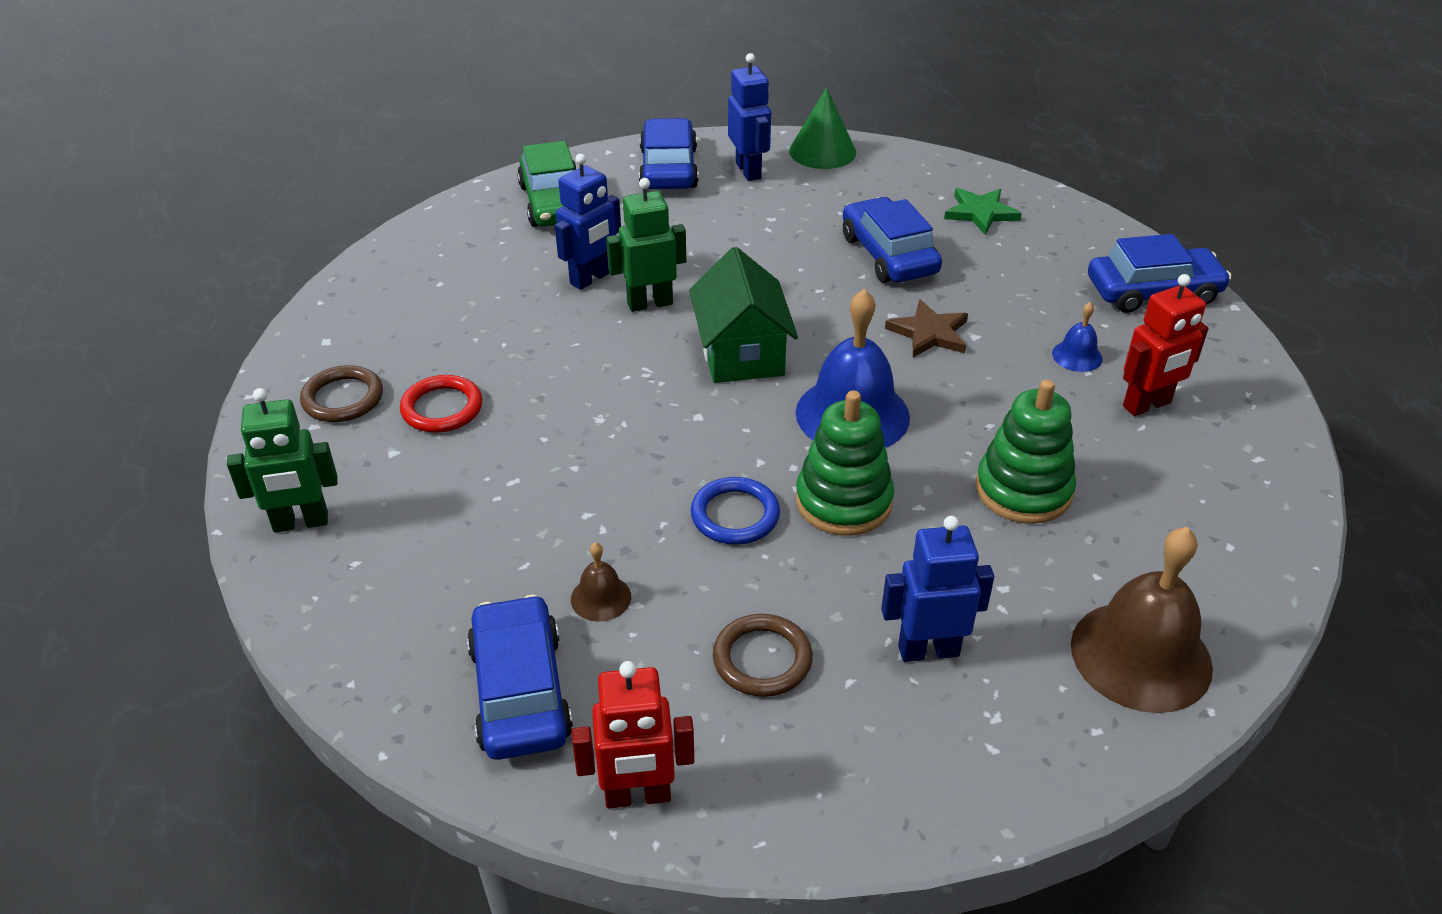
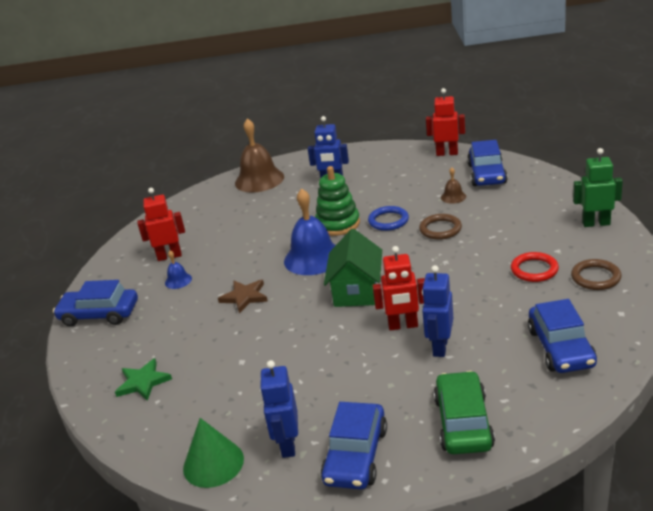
camera: 160 degrees left, 10 degrees down
(591, 278) = (440, 347): blue robot -> blue robot turned 45 degrees counterclockwise
(649, 303) = (403, 326): green robot -> red robot
(762, 659) = (394, 180): brown ring -> brown ring (440, 229)
(888, 255) = (231, 351): blue car -> blue car (561, 348)
(1023, 490) = (257, 226): green stacking toy -> none

